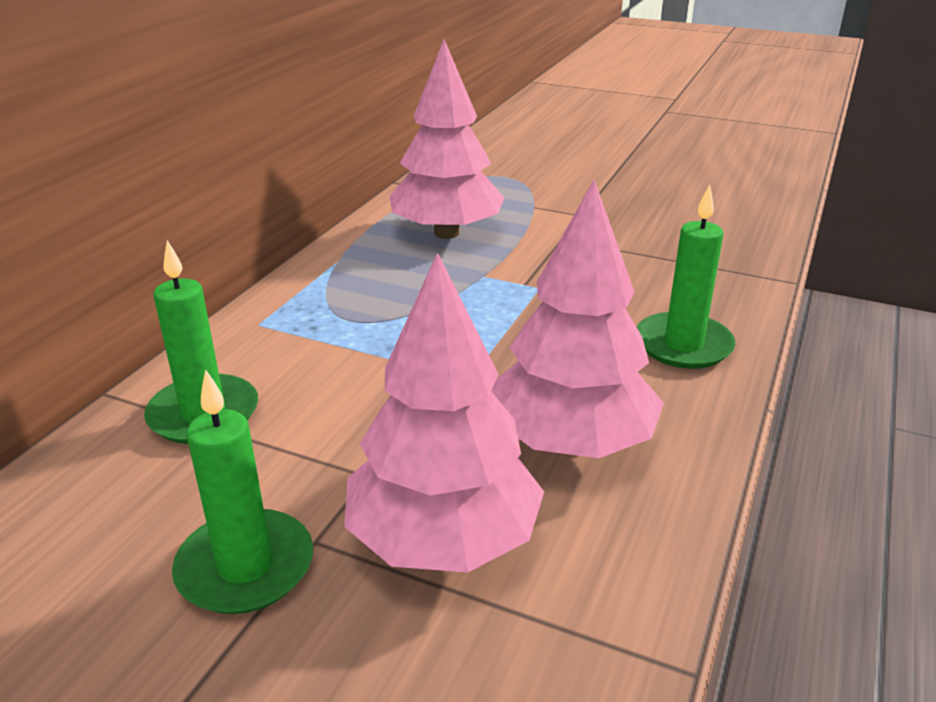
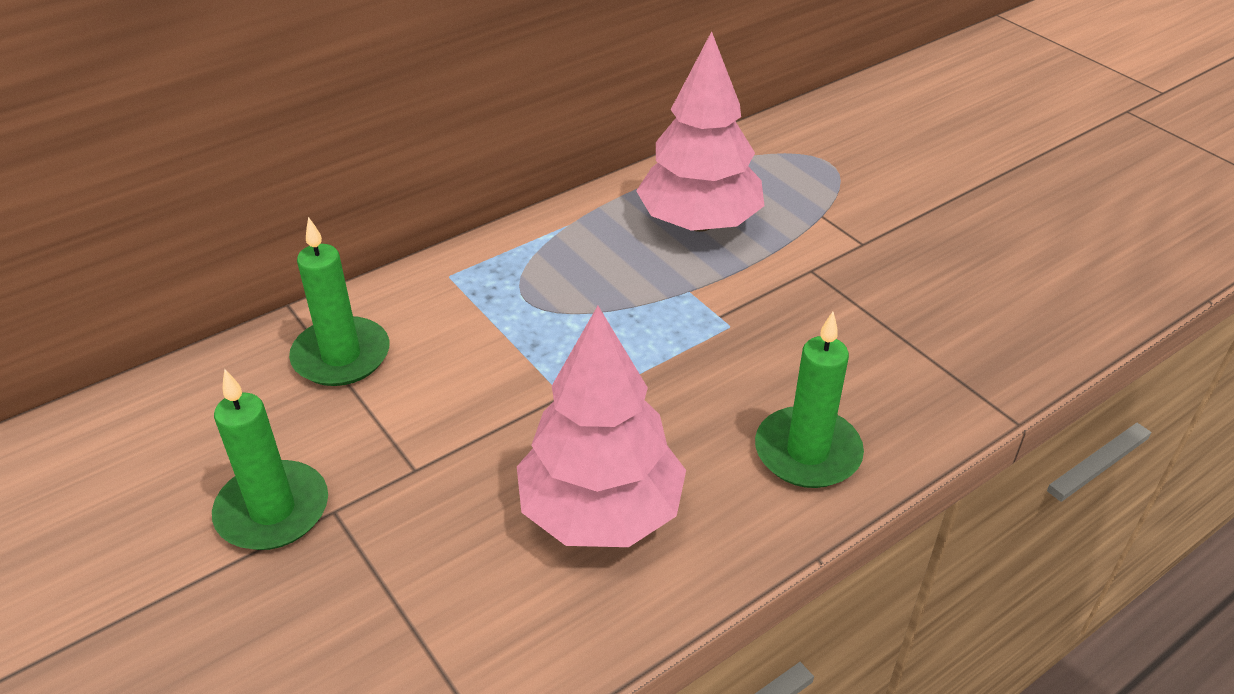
camera: 30 degrees right, 10 degrees up
(444, 540) = (422, 555): pink tree -> none

